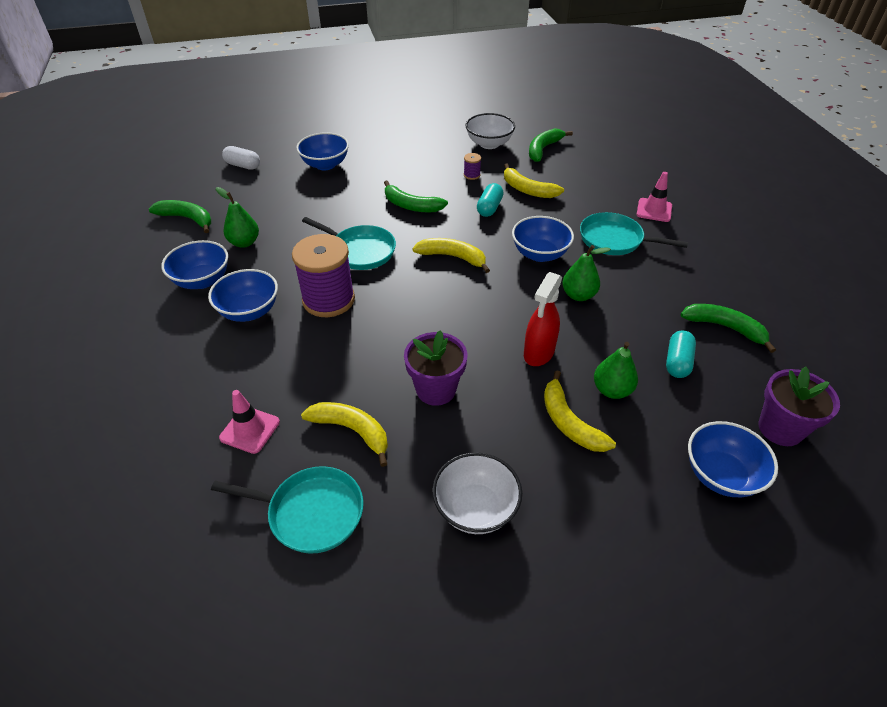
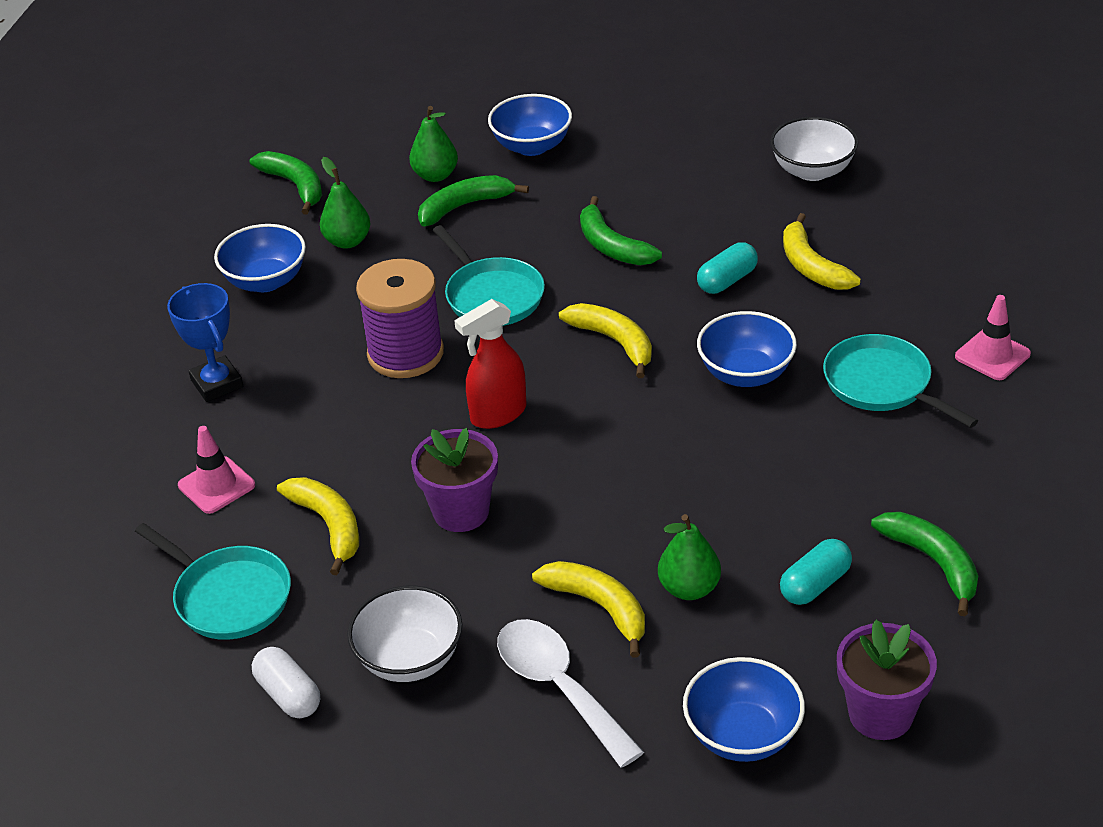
camera: 30 degrees right, 5 degrees down
(207, 357) = (217, 384): none -> blue trophy
(243, 165) = (414, 119): white capsule -> white capsule (288, 695)
(249, 311) = (299, 340): blue bowl -> none
(472, 175) = (741, 219): purple spool -> none
(538, 353) = (629, 510): red spray bottle -> red spray bottle (498, 414)
(543, 149) = (896, 202): green banana -> green banana (464, 206)
(569, 422) = (599, 607): yellow banana -> yellow banana turned 135 degrees clockwise
(578, 295) = (752, 450): green pear -> green pear (435, 175)
(588, 488) = (559, 687): none -> white spoon

